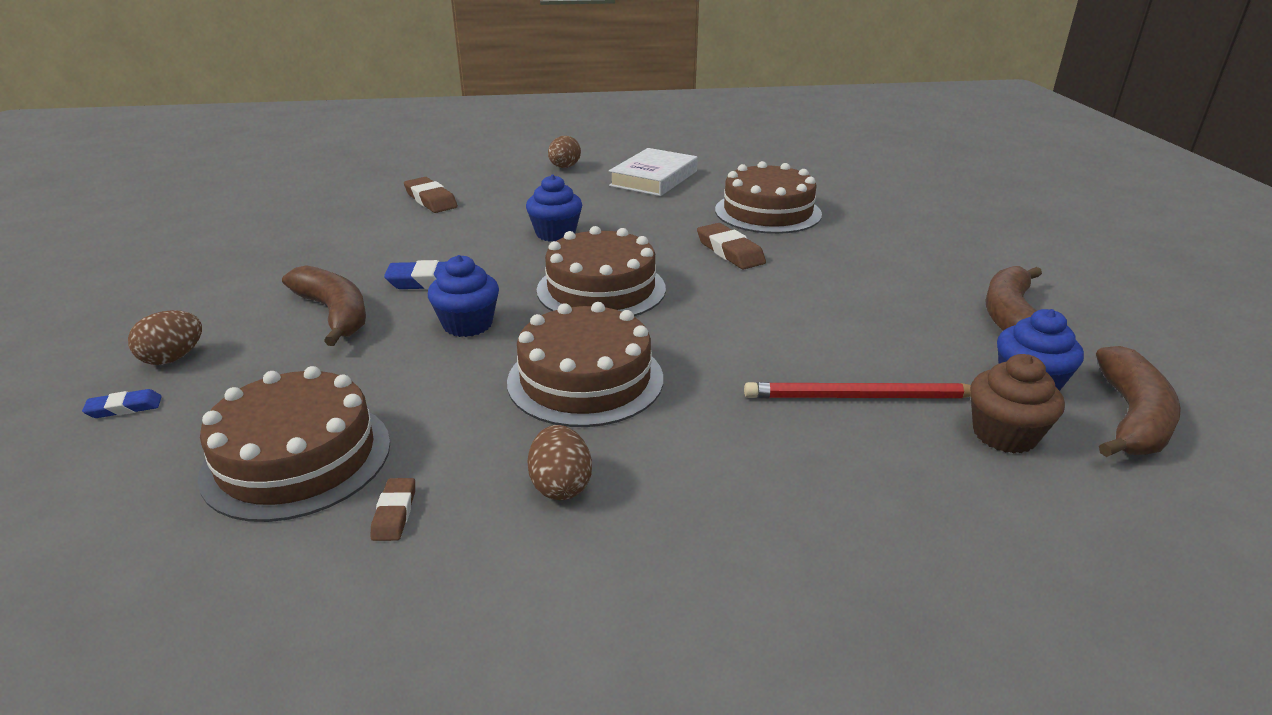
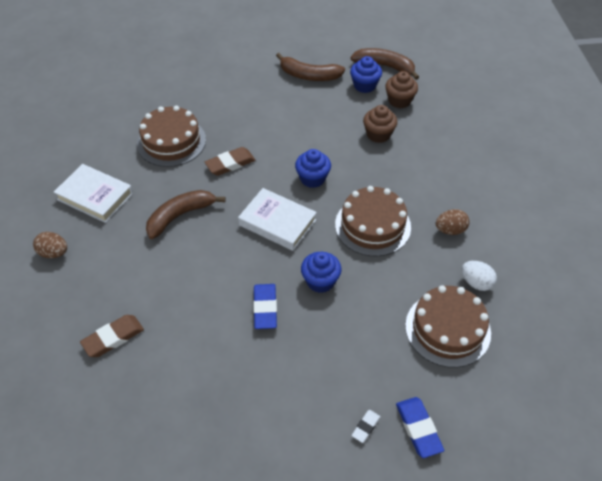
camera: 90 degrees left, 20 degrees up
(124, 408) = (418, 428): blue eraser -> blue eraser, size x1.77
(173, 358) = (365, 427): brown egg -> white eraser
(334, 314) = (308, 353): brown banana -> brown banana (180, 216)
(395, 513) = (476, 283): brown eraser -> white egg
(555, 234) = (194, 249): blue cupcake -> blue cupcake (312, 178)
(601, 289) = (277, 222): brown cake -> white book
(860, 397) = (378, 134): red pencil -> brown cupcake

